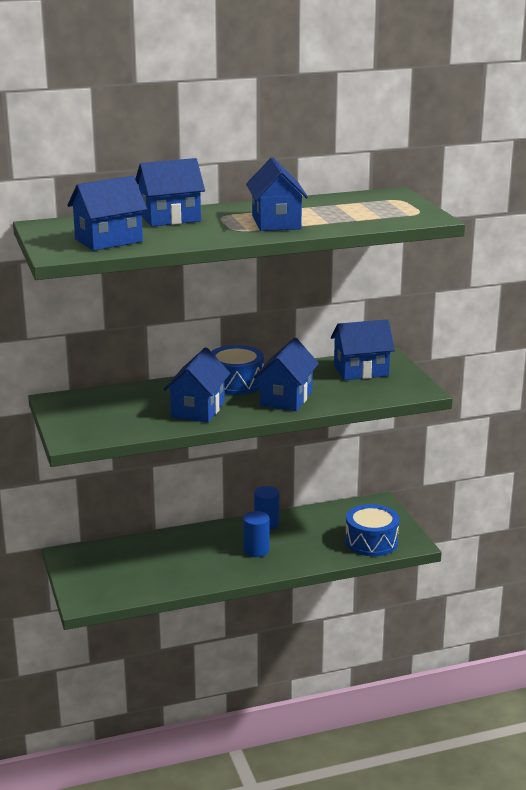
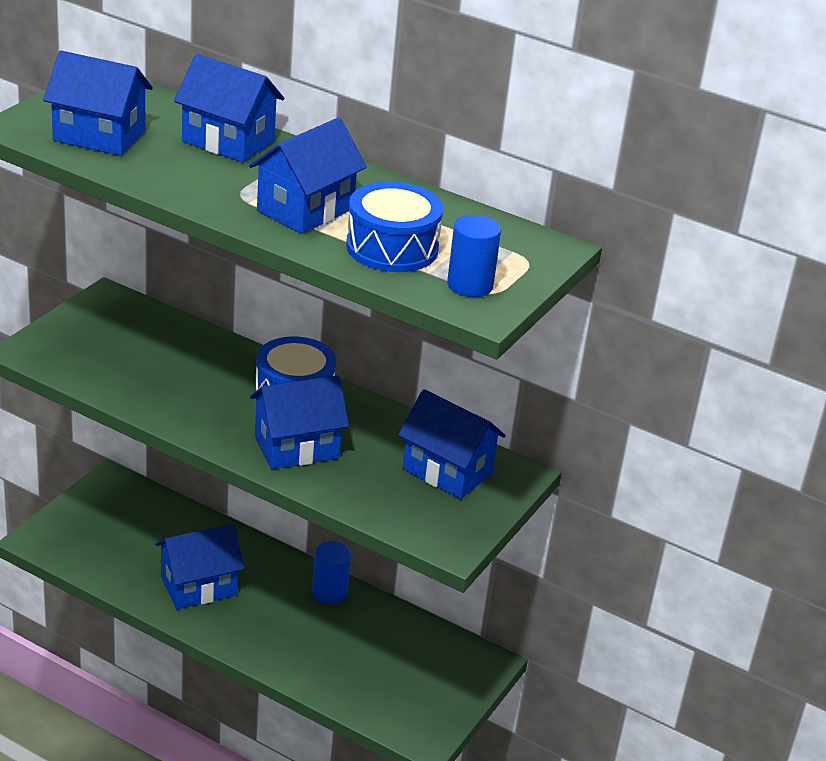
camera: 45 degrees right, 10 degrees up
(198, 410) = (192, 398): blue house -> blue house (198, 586)
(256, 550) = (265, 612): blue cylinder -> blue cylinder (470, 285)
(371, 542) = (388, 698): blue drum -> blue drum (392, 247)

